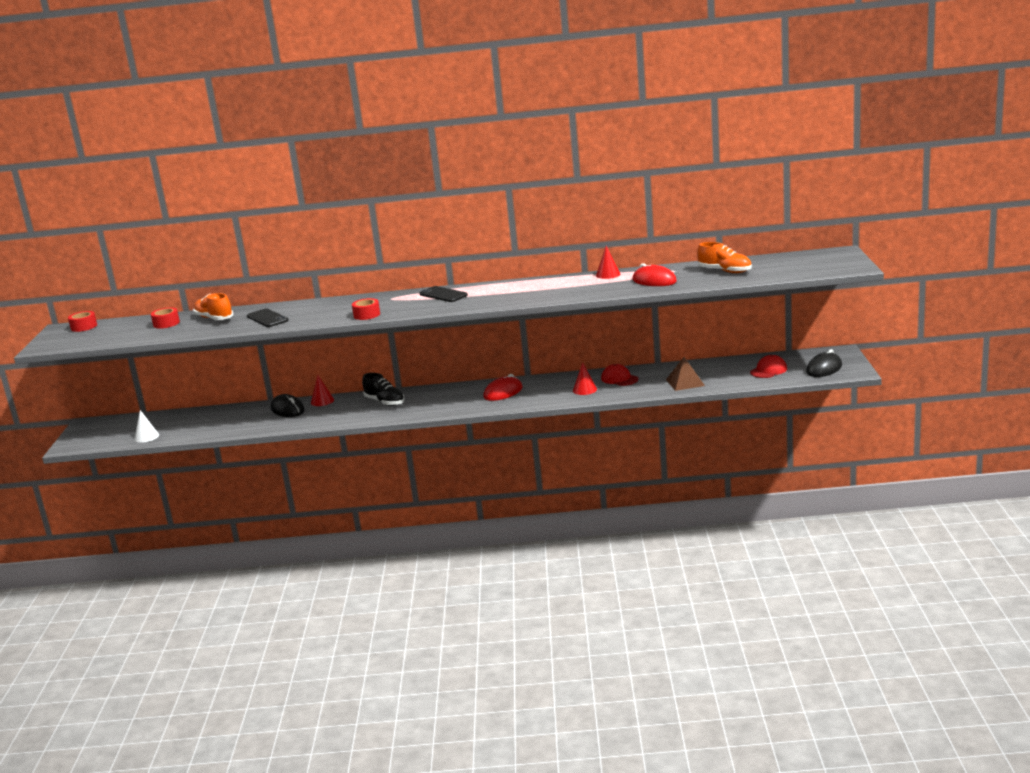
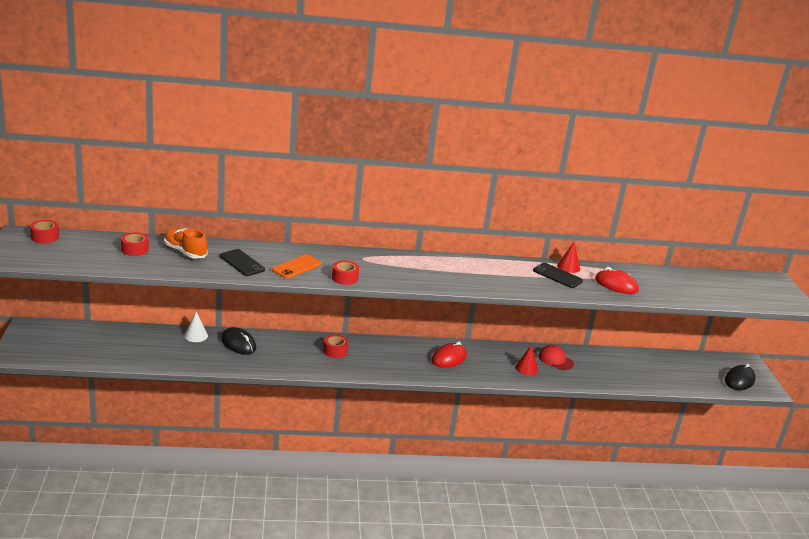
camera: 10 degrees left, 5 degrees up
(146, 437) = (96, 356): white cone -> white cone (196, 335)
(321, 314) = (297, 267): none -> orange phone
(322, 401) = (271, 338): red cone -> none
(385, 402) = (335, 351): black shoe -> red tape
(443, 295) = (415, 263): black phone -> black phone (557, 276)
(685, 382) = (618, 375): brown pyramid -> none
(725, 271) = (678, 285): orange shoe -> none
(768, 370) = (690, 373): red cap -> none

